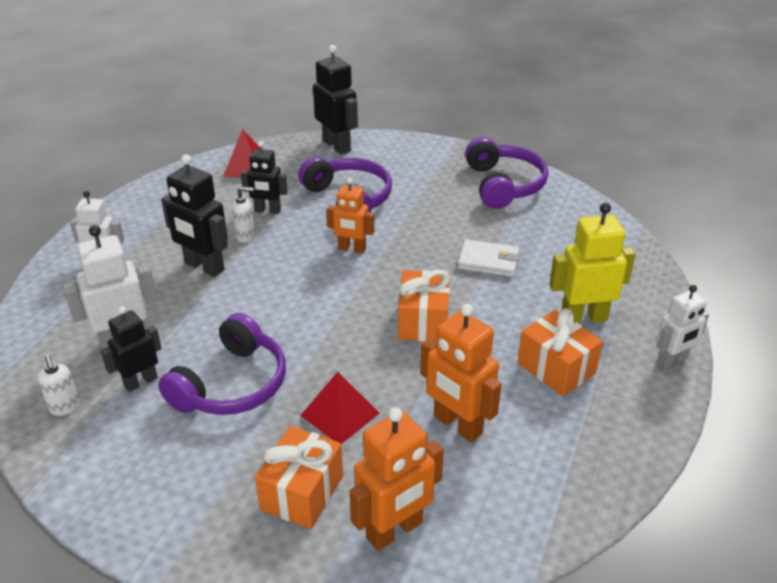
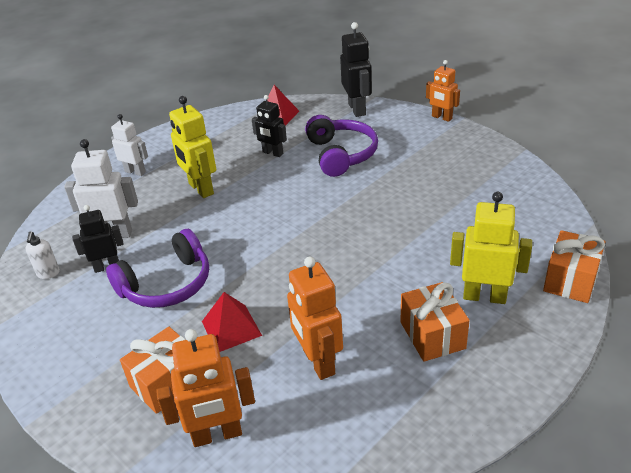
camera: 25 degrees right, 0 degrees up
(204, 267) = (200, 189): black robot -> yellow robot
(245, 236) = (244, 170): white soap dispenser -> none
(352, 249) = (319, 196): orange robot -> orange robot (441, 117)
(423, 321) = (341, 268): orange gift -> orange gift (570, 280)
(488, 261) = (427, 228): white wallet -> none
(503, 185) = (480, 164): purple headphones -> none
(672, 360) = (547, 355): white robot -> none

